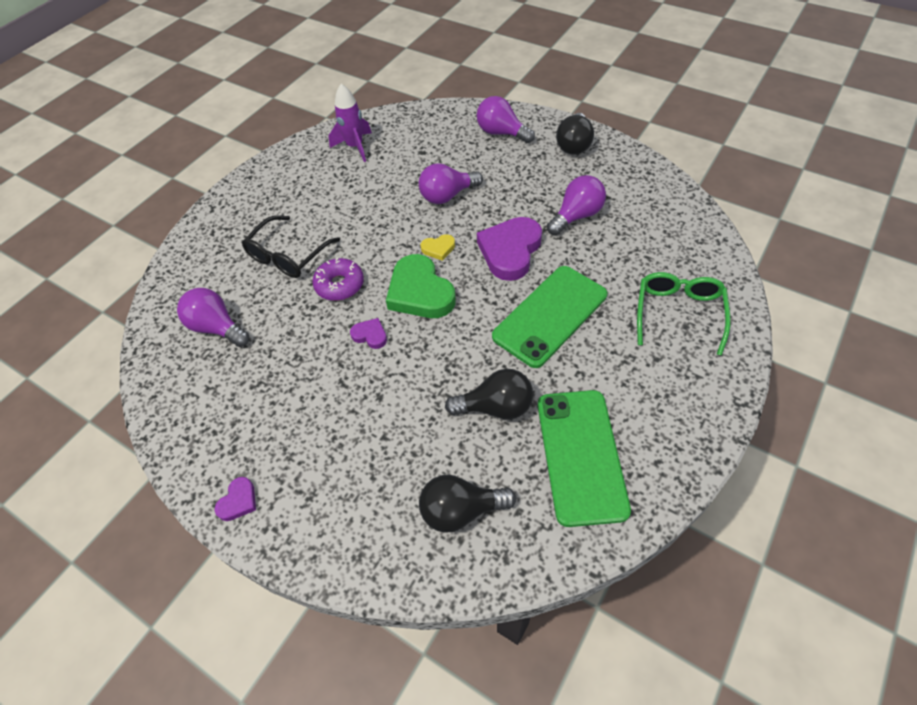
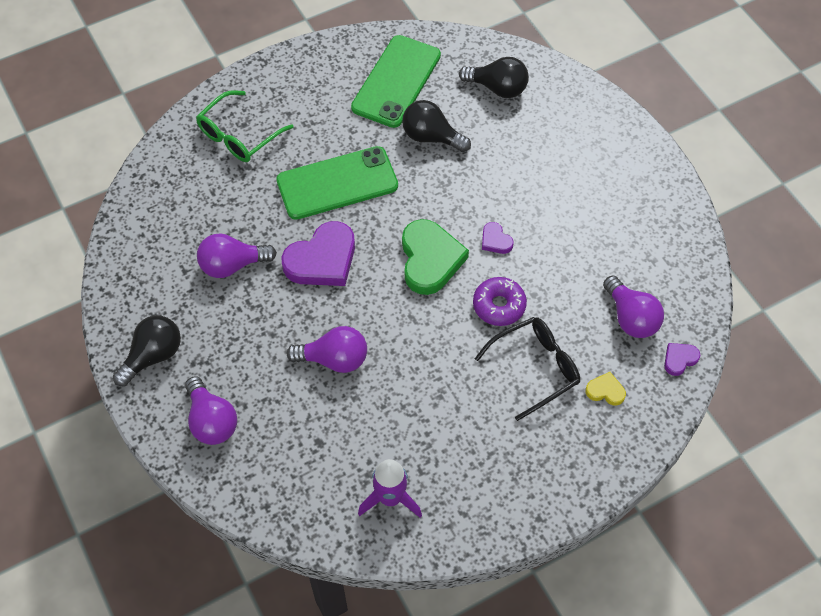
camera: 155 degrees left, 5 degrees up
(238, 501) = (649, 162): purple heart -> purple heart (679, 359)
(438, 248) = (385, 297): yellow heart -> yellow heart (605, 391)

